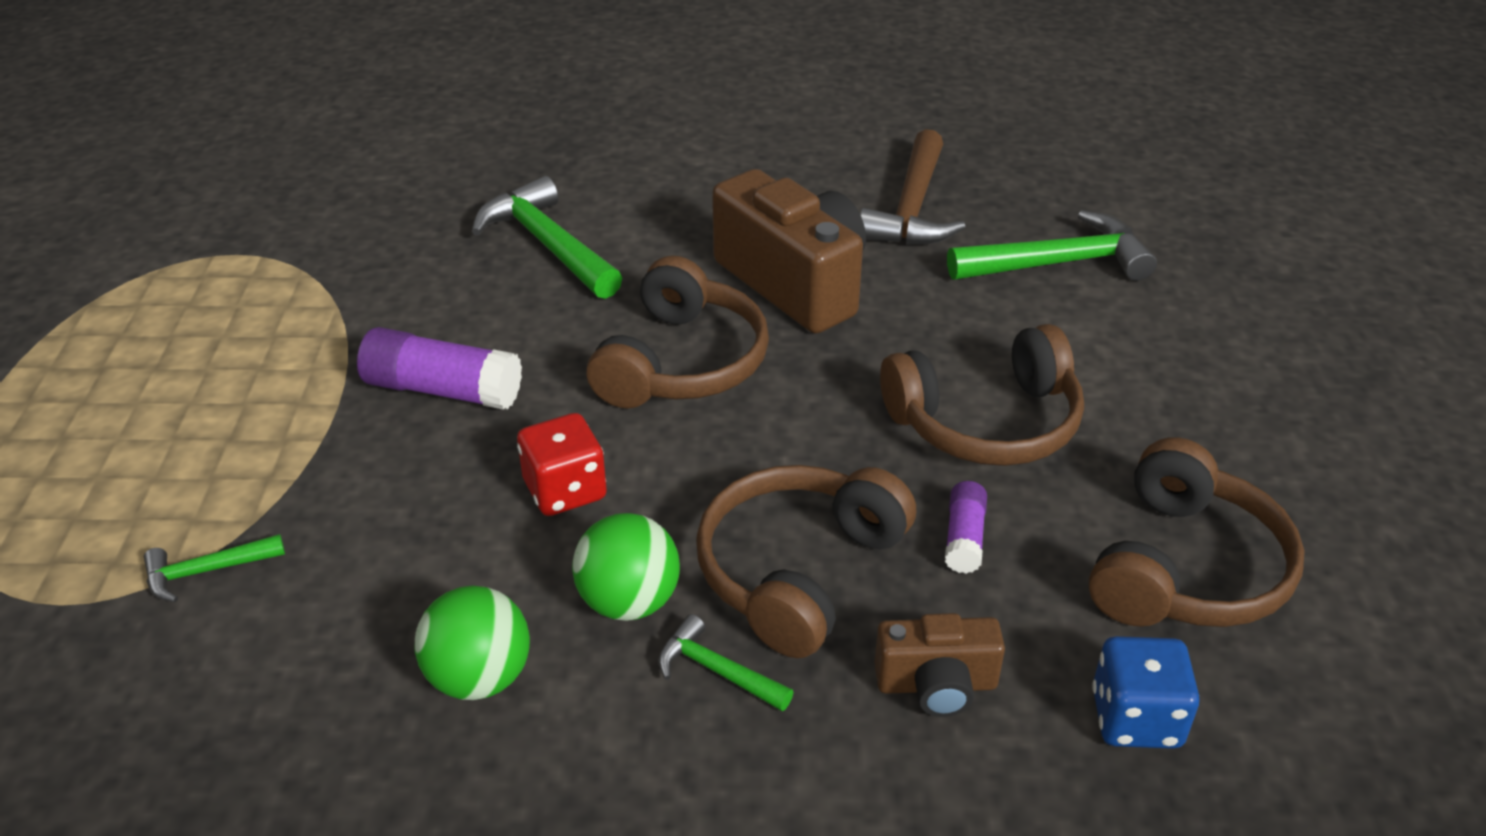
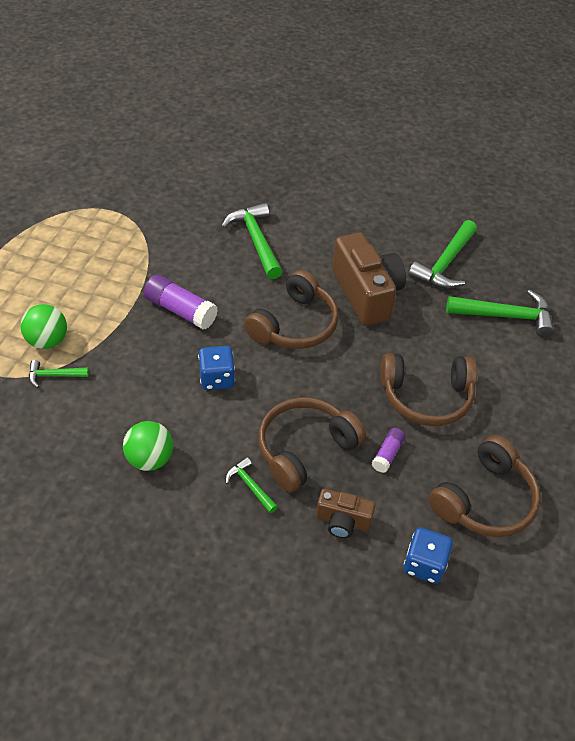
camera: 15 degrees right, 10 degrees up
(565, 490) = (217, 378): red dice -> blue dice
(629, 602) = (225, 442): green ball -> green ball (48, 341)
(912, 209) = (445, 264): brown hammer -> green hammer

